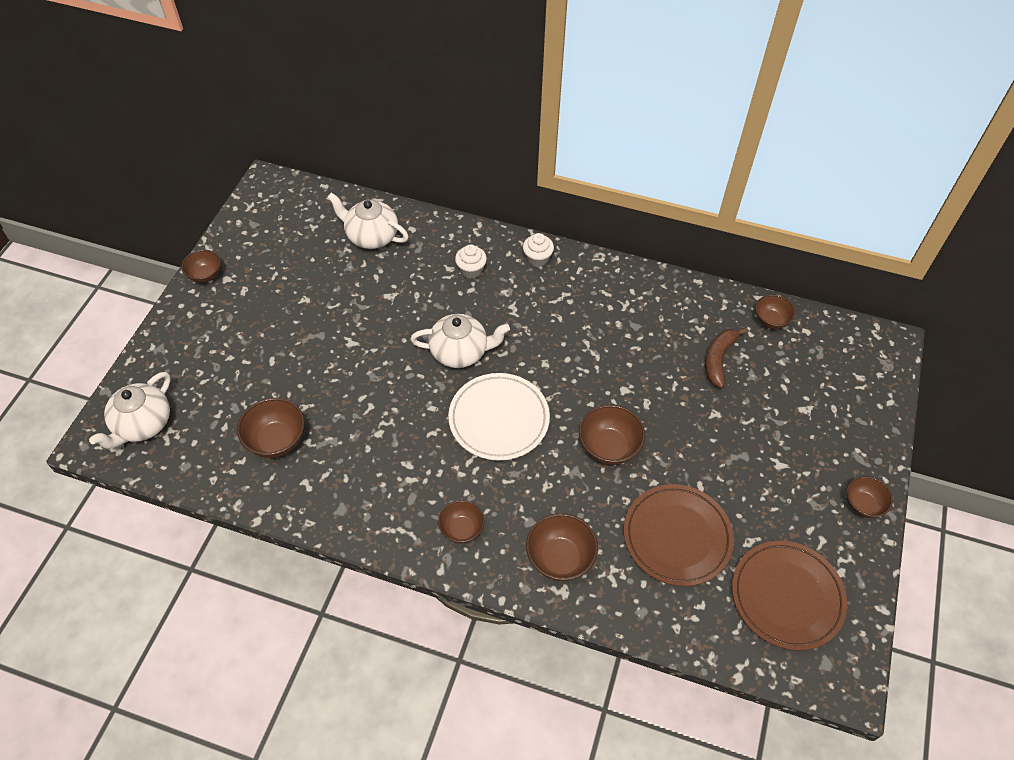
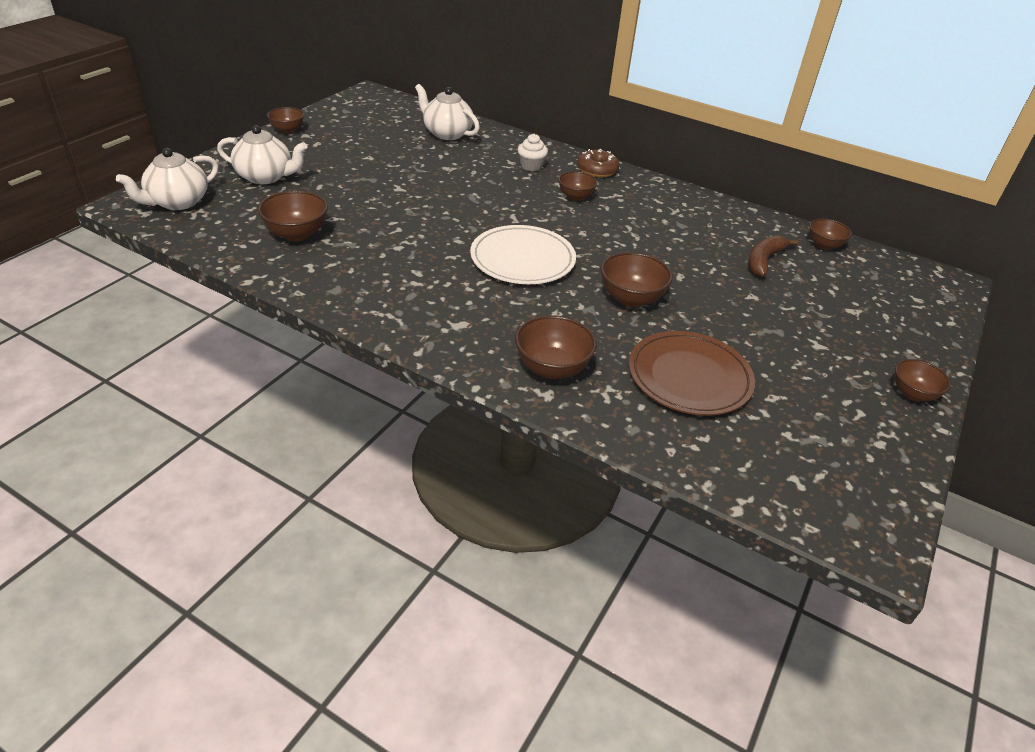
camera: 10 degrees right, 15 degrees down
(460, 352) = (501, 211): white teapot -> white teapot (266, 177)
(461, 529) = (453, 327): brown bowl -> brown bowl (575, 196)
(537, 258) = (597, 170): white cupcake -> brown donut
(787, 596) = (810, 451): brown plate -> none

